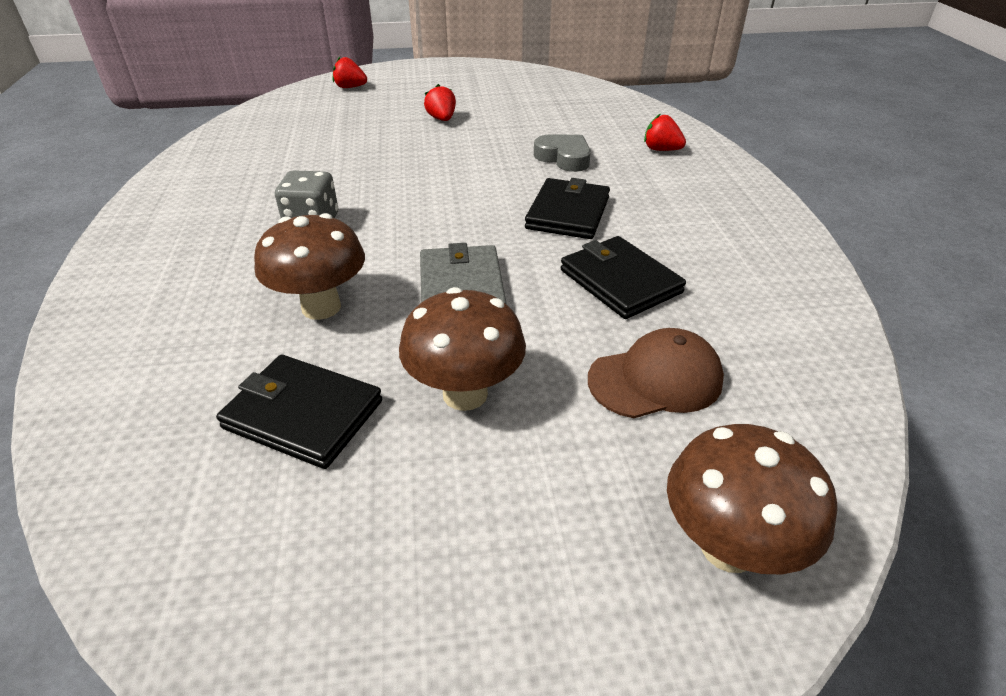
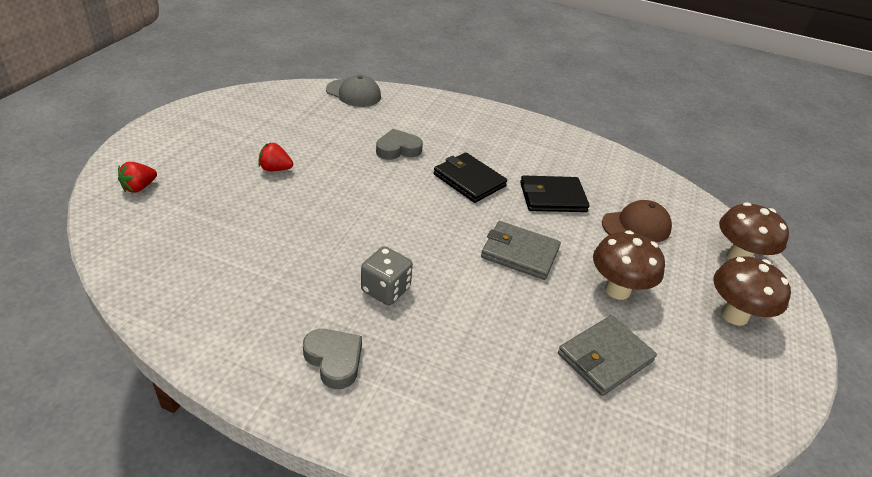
camera: 65 degrees left, 0 degrees up
(191, 229) = (334, 360): none -> grey heart
(303, 414) = (605, 357): black wallet -> grey wallet
(321, 307) = (502, 318): brown mushroom -> brown mushroom (734, 315)
(630, 107) = (353, 93): none -> grey cap
(655, 379) = (636, 226): brown cap -> brown cap turned 60 degrees clockwise
(661, 150) = (424, 114): red strawberry -> none

